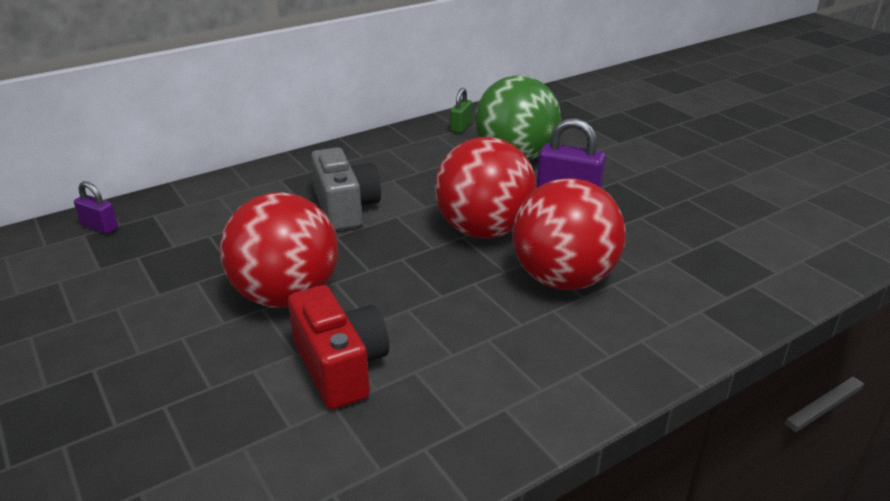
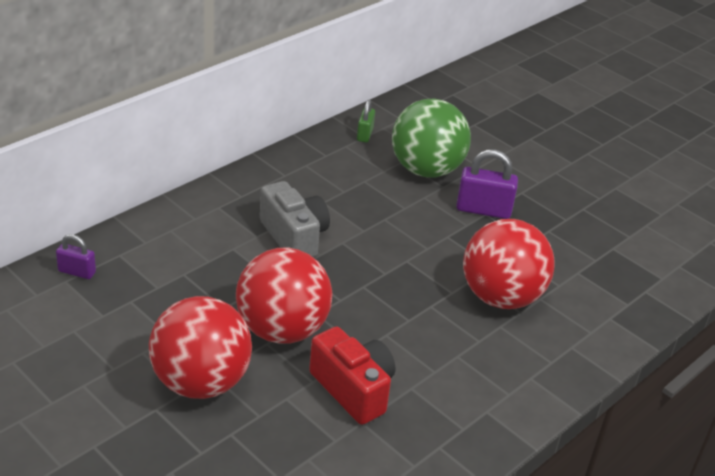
camera: 15 degrees left, 5 degrees up
(484, 230) = (423, 253): red ball -> red ball (201, 382)

